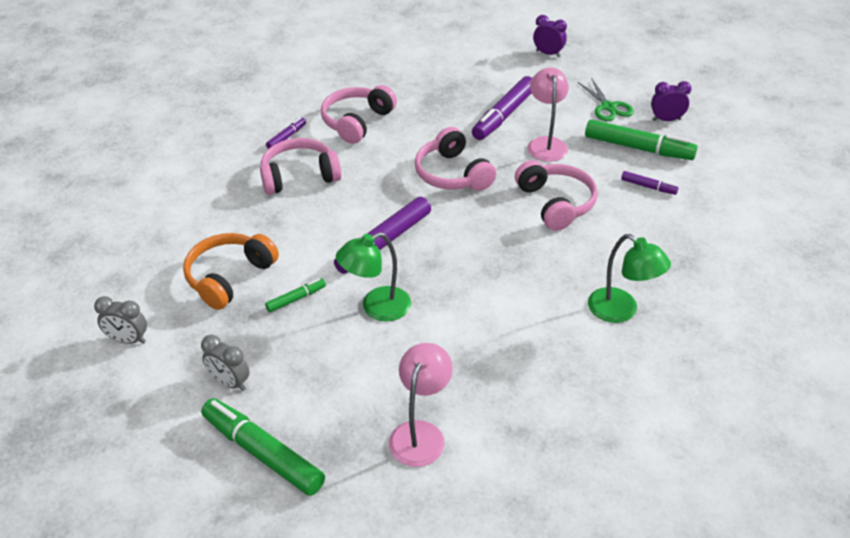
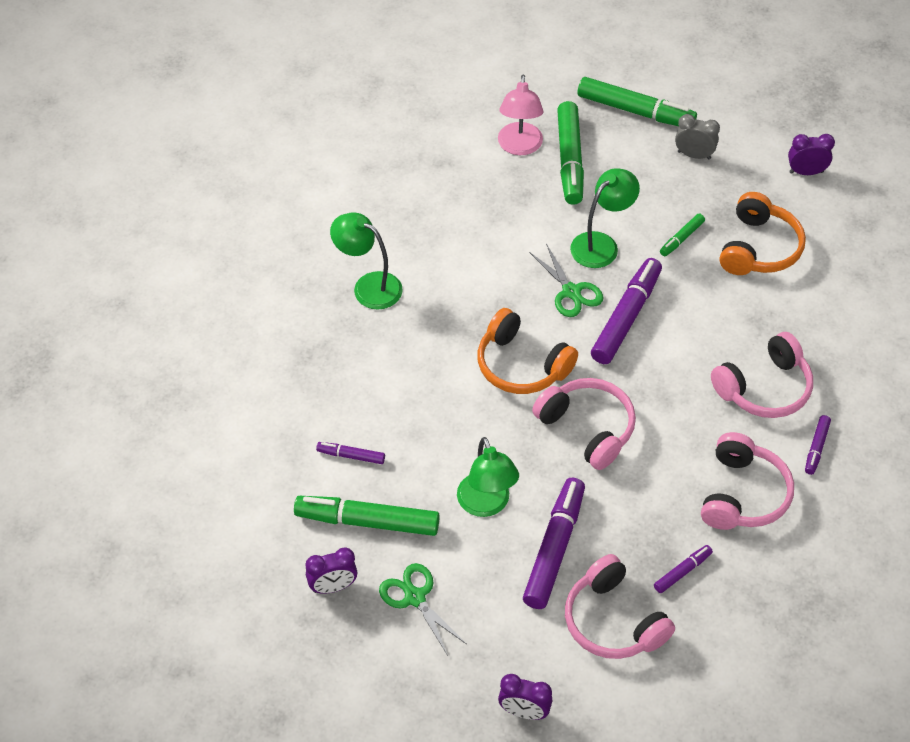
camera: 165 degrees right, 10 degrees up
(128, 340) = (806, 172): grey clock -> purple clock
(369, 405) = (570, 160): none -> green marker
(421, 93) = (682, 572): none -> purple marker
(424, 271) = (571, 292): none -> green scissors
(491, 223) = (521, 365): none -> orange headphones
(546, 144) = (486, 505): pink lamp -> green lamp
(555, 203) = (456, 408): pink headphones -> pink headphones (613, 621)

